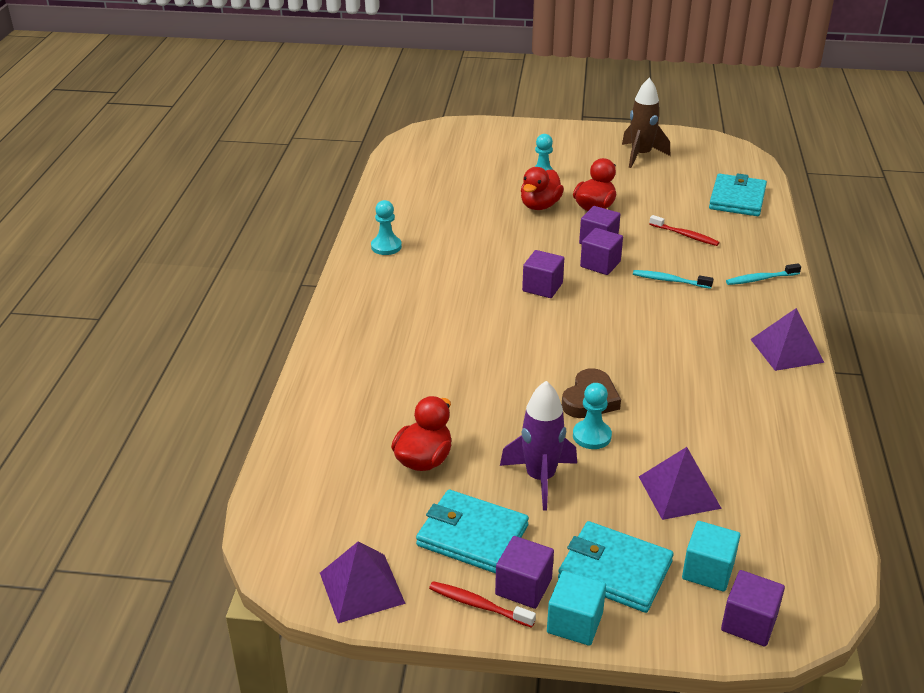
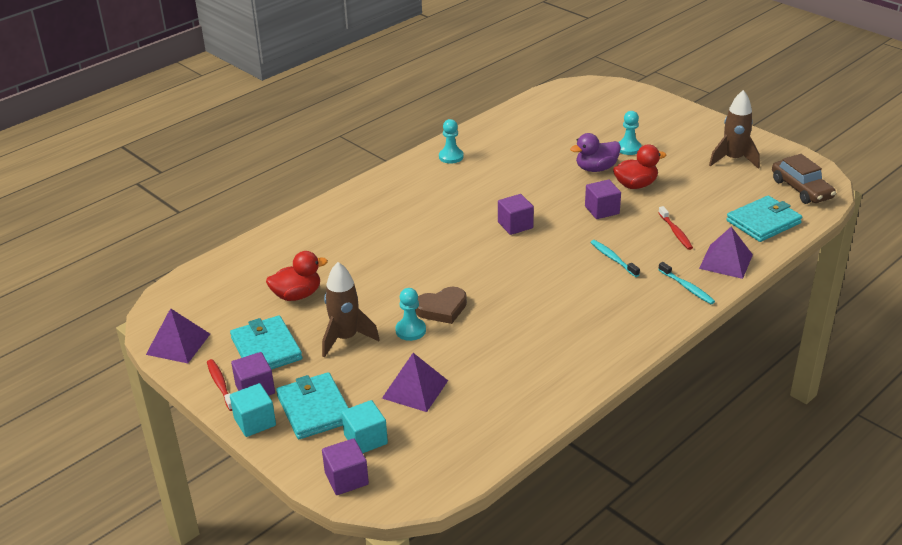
camera: 40 degrees right, 0 degrees up
(540, 206) = (596, 168): red duck -> purple duck
(540, 478) = (345, 338): purple rocket -> brown rocket
(600, 264) = (579, 226): purple cube -> none
(725, 161) = (801, 189): none -> brown car
(761, 279) = (686, 287): turquoise toothbrush -> turquoise toothbrush turned 150 degrees counterclockwise
(787, 350) = (626, 343): purple pyramid -> purple pyramid (726, 261)

